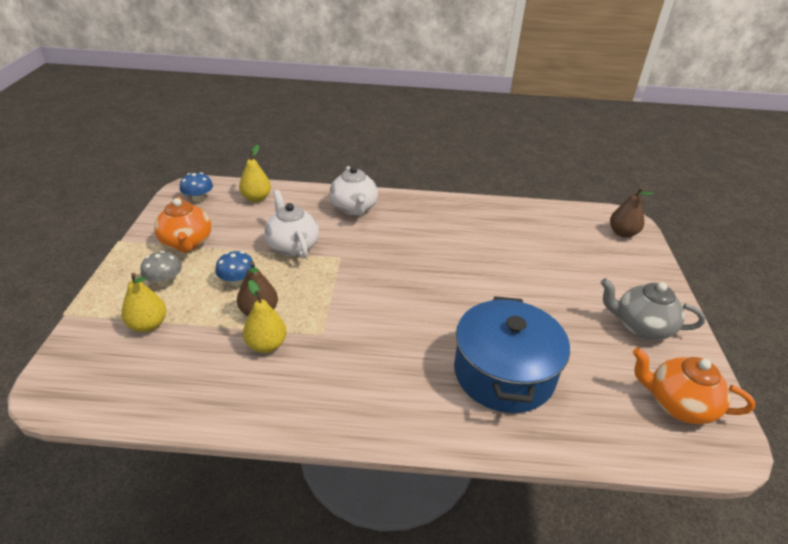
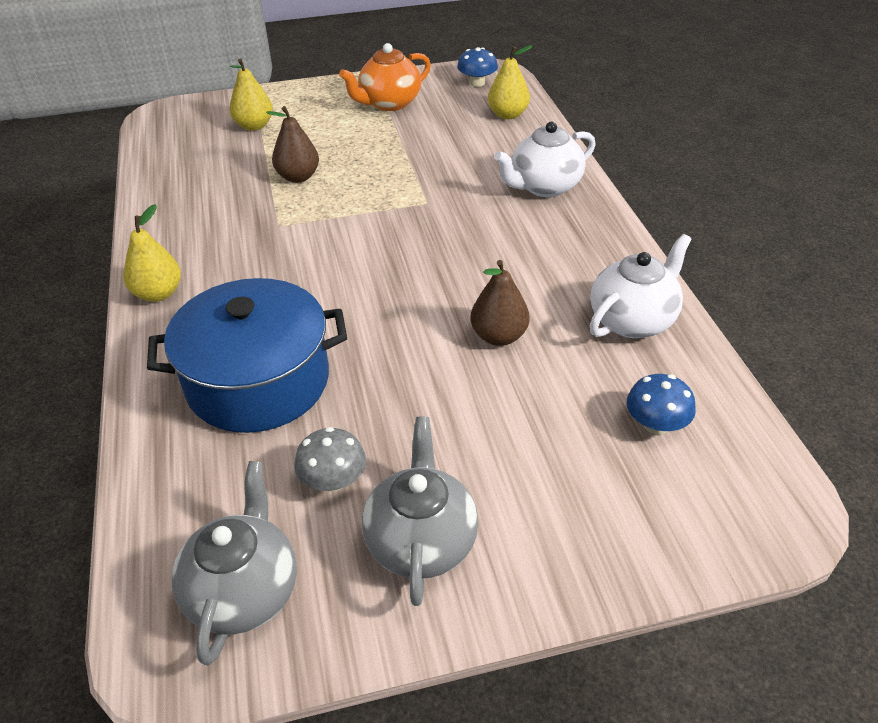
camera: 75 degrees right, 5 degrees up
(165, 281) = (320, 112): grey mushroom -> grey mushroom (333, 480)
(237, 281) = (342, 150): blue mushroom -> blue mushroom (656, 424)
(266, 345) = (249, 195): yellow pear -> yellow pear (158, 293)
(292, 246) = (427, 164): white teapot -> white teapot (633, 320)
(622, 233) = (720, 509): brown pear -> brown pear (499, 336)
(678, 405) = (244, 591): orange teapot -> grey teapot

